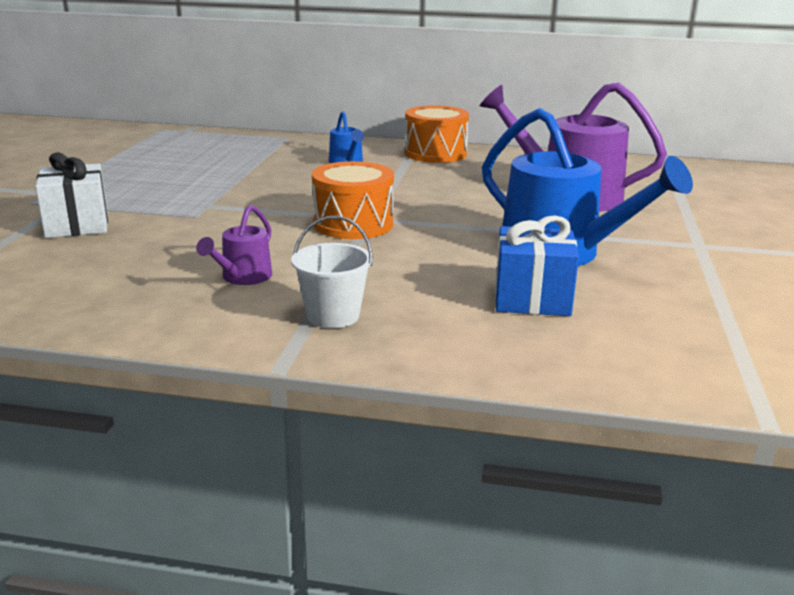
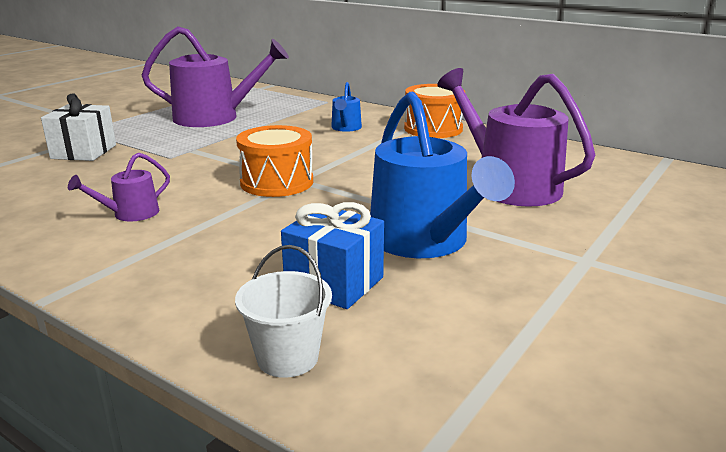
camera: 25 degrees right, 0 degrees up
(181, 168) = (214, 117): none -> purple watering can
(333, 316) = (147, 262): white bucket -> white bucket (287, 357)

